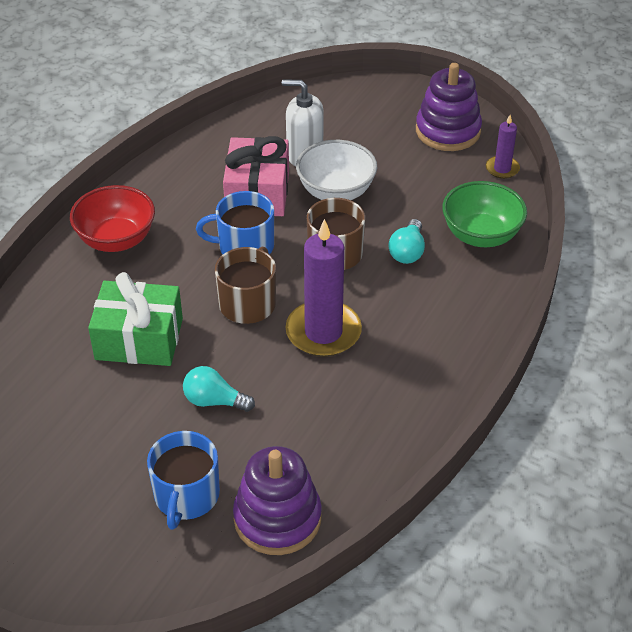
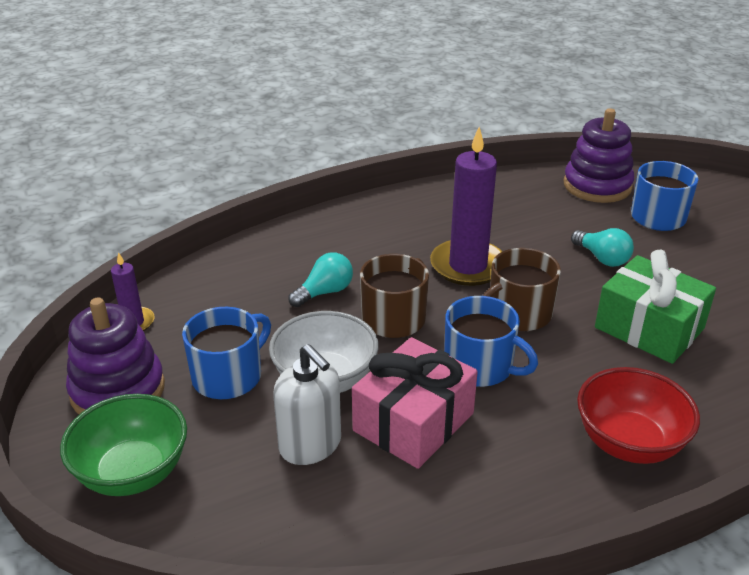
camera: 145 degrees left, 10 degrees down
(396, 167) = (228, 376): none -> blue mug
(481, 235) = (243, 277): green bowl -> green bowl (133, 472)

